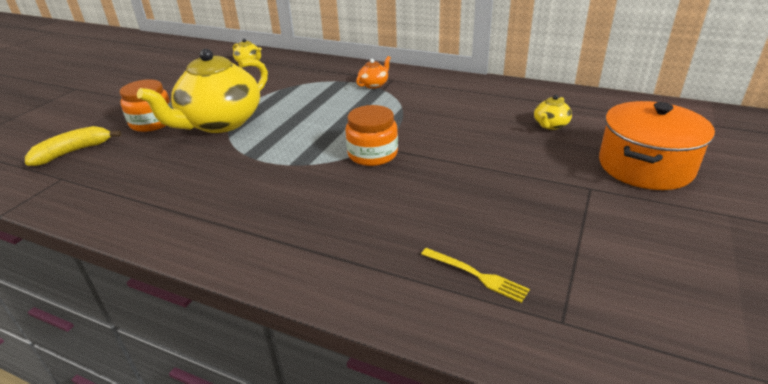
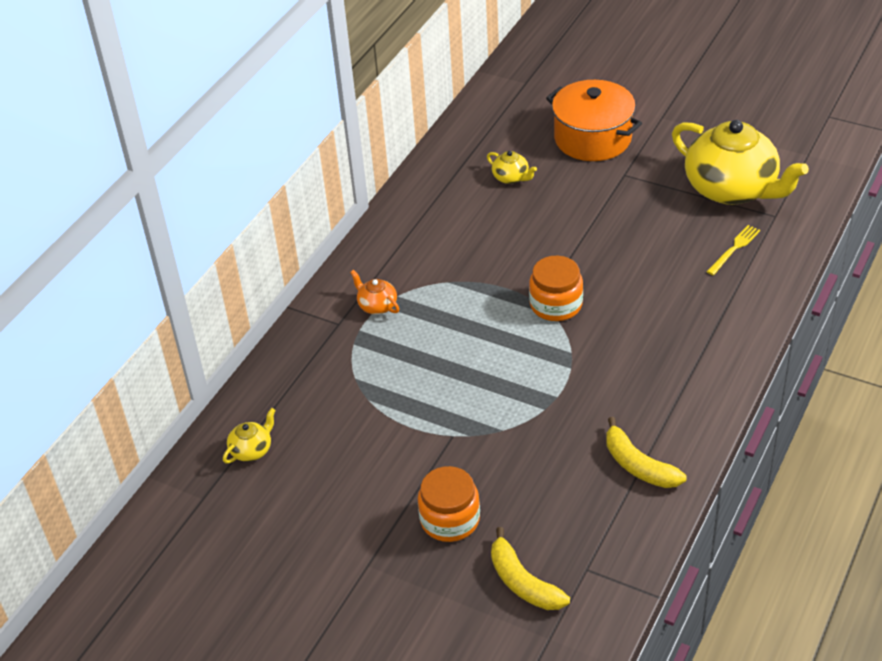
camera: 85 degrees left, 10 degrees up
(153, 202) = (638, 465): none -> yellow banana
(220, 123) = (463, 445): yellow teapot -> yellow teapot (732, 189)

